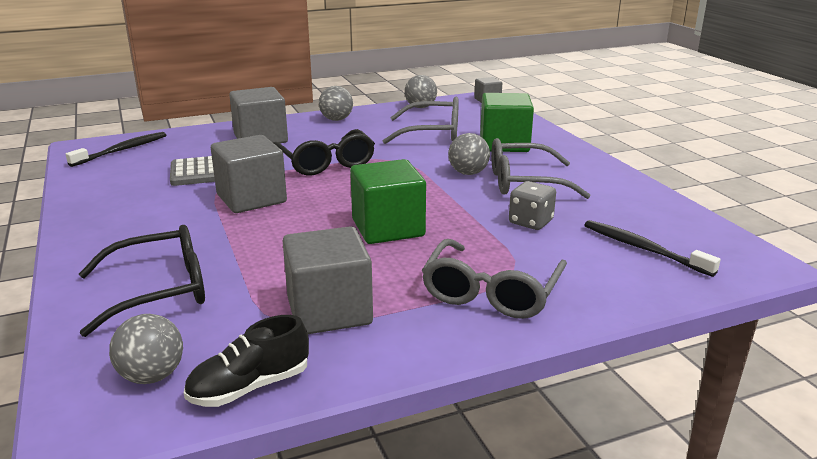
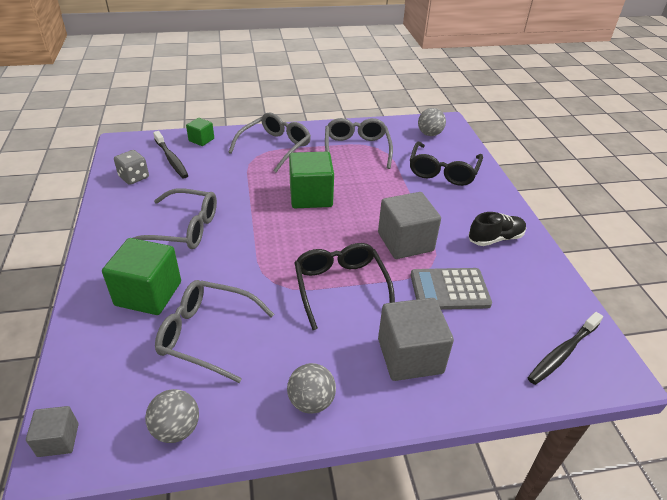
camera: 170 degrees left, 15 degrees up
(160, 290) = (443, 171): black glasses -> black glasses turned 60 degrees counterclockwise
(250, 387) = (390, 125): black shoe -> black shoe (495, 238)
(329, 311) = (356, 149): grey cube -> grey glasses
(468, 173) = (219, 248): grey ball -> none
(530, 222) = (216, 188): grey dice -> grey dice (134, 177)
(639, 287) = (201, 140): none -> green cube

